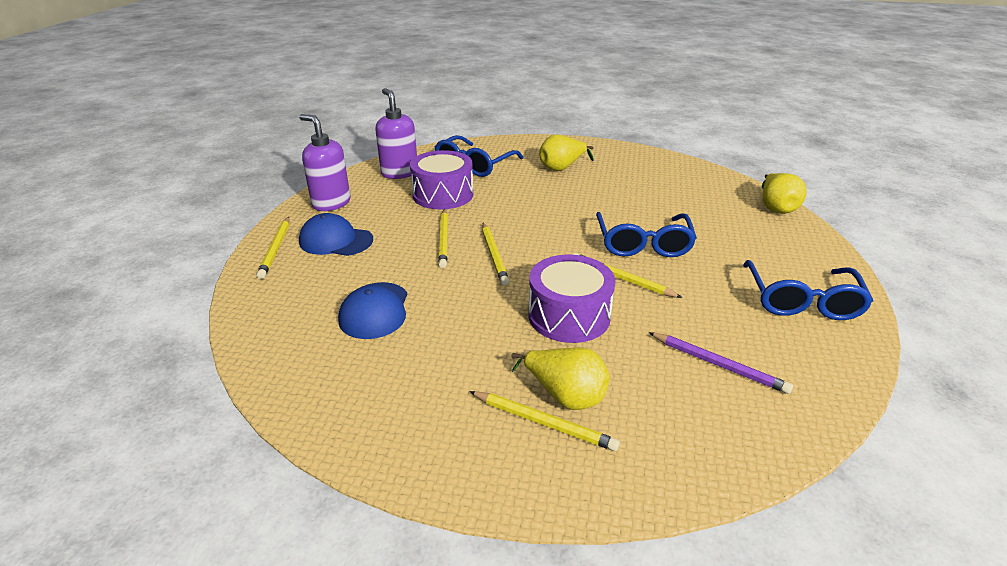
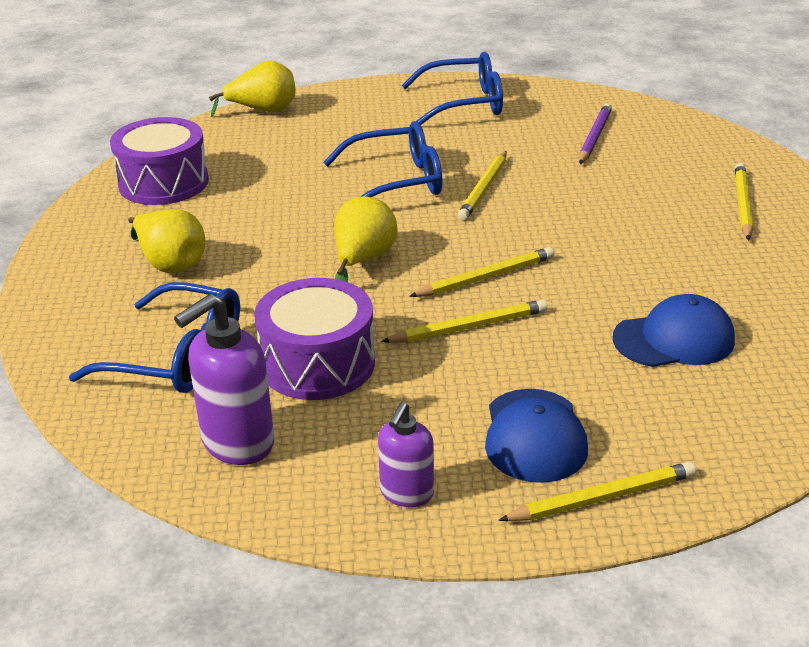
camera: 105 degrees left, 0 degrees up
(331, 203) = (406, 493): purple soap dispenser -> purple soap dispenser, size x0.63
(565, 395) = (700, 199): yellow pear -> yellow pear (363, 260)
(569, 316) = (579, 211): purple drum -> purple drum (164, 183)

